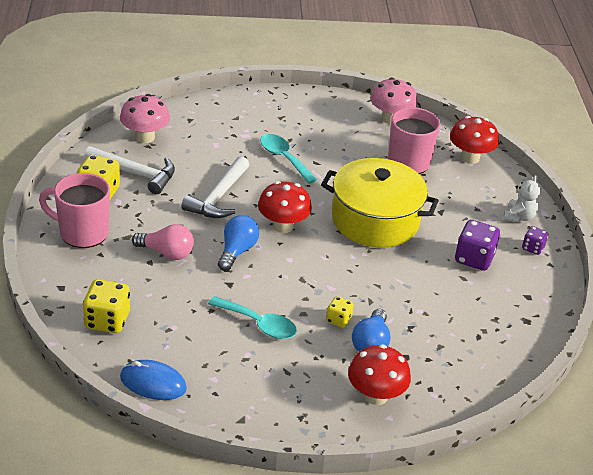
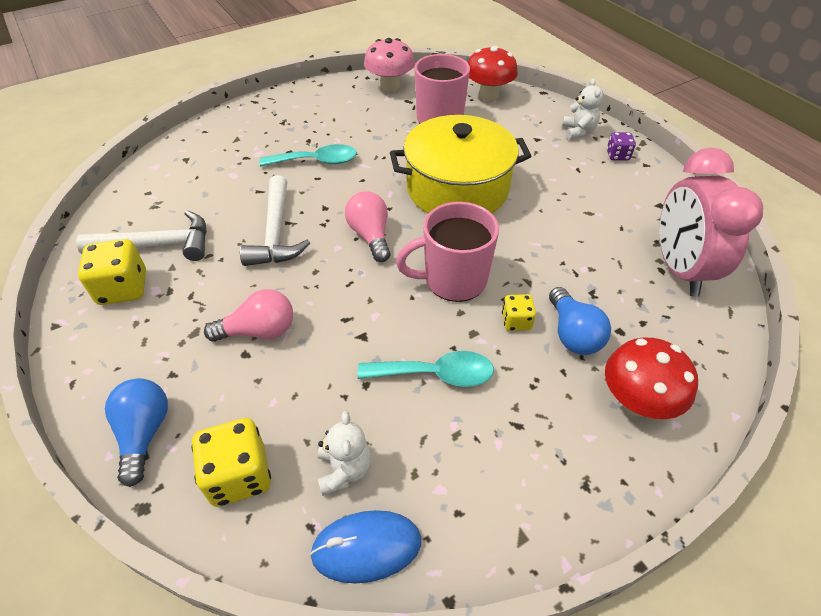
camera: 25 degrees left, 10 degrees up
(82, 232) = (129, 354): pink mug -> pink mug (453, 280)
(145, 137) = (144, 197): pink mushroom -> none
(166, 345) = (344, 470): none -> white teddy bear
(237, 251) = (342, 289): blue light bulb -> blue light bulb (144, 433)
(283, 226) = (370, 236): red mushroom -> pink light bulb
(284, 158) = (316, 161): turquoise spoon -> turquoise spoon turned 150 degrees clockwise
(474, 259) = (580, 188): purple dice -> none
(492, 342) = (679, 269): none -> pink clock

